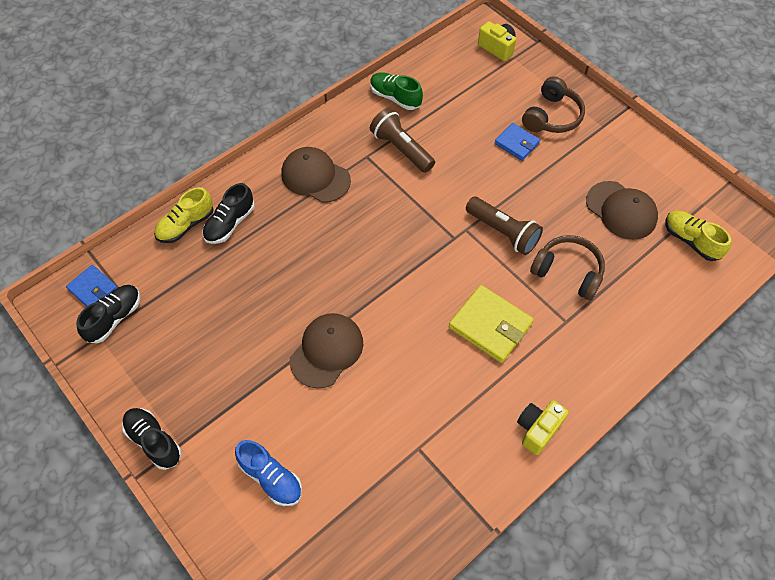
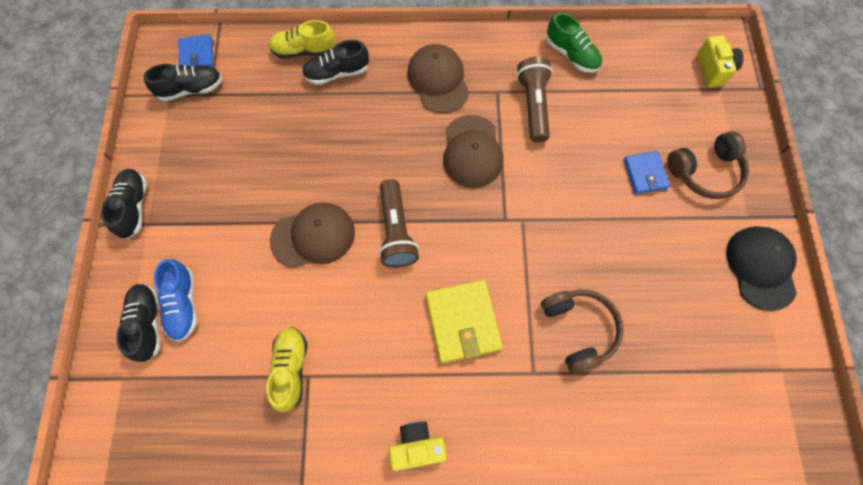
camera: 40 degrees right, 10 degrees up
(256, 515) = (148, 324): none -> black shoe
(395, 97) = (571, 55): green shoe -> green shoe turned 150 degrees clockwise
(503, 232) = (553, 247): brown flashlight -> brown flashlight (396, 231)
(621, 210) = (687, 312): brown cap -> brown cap (472, 151)
(637, 152) = (760, 267): none -> black cap
(691, 241) = (731, 395): yellow shoe -> yellow shoe (291, 369)

